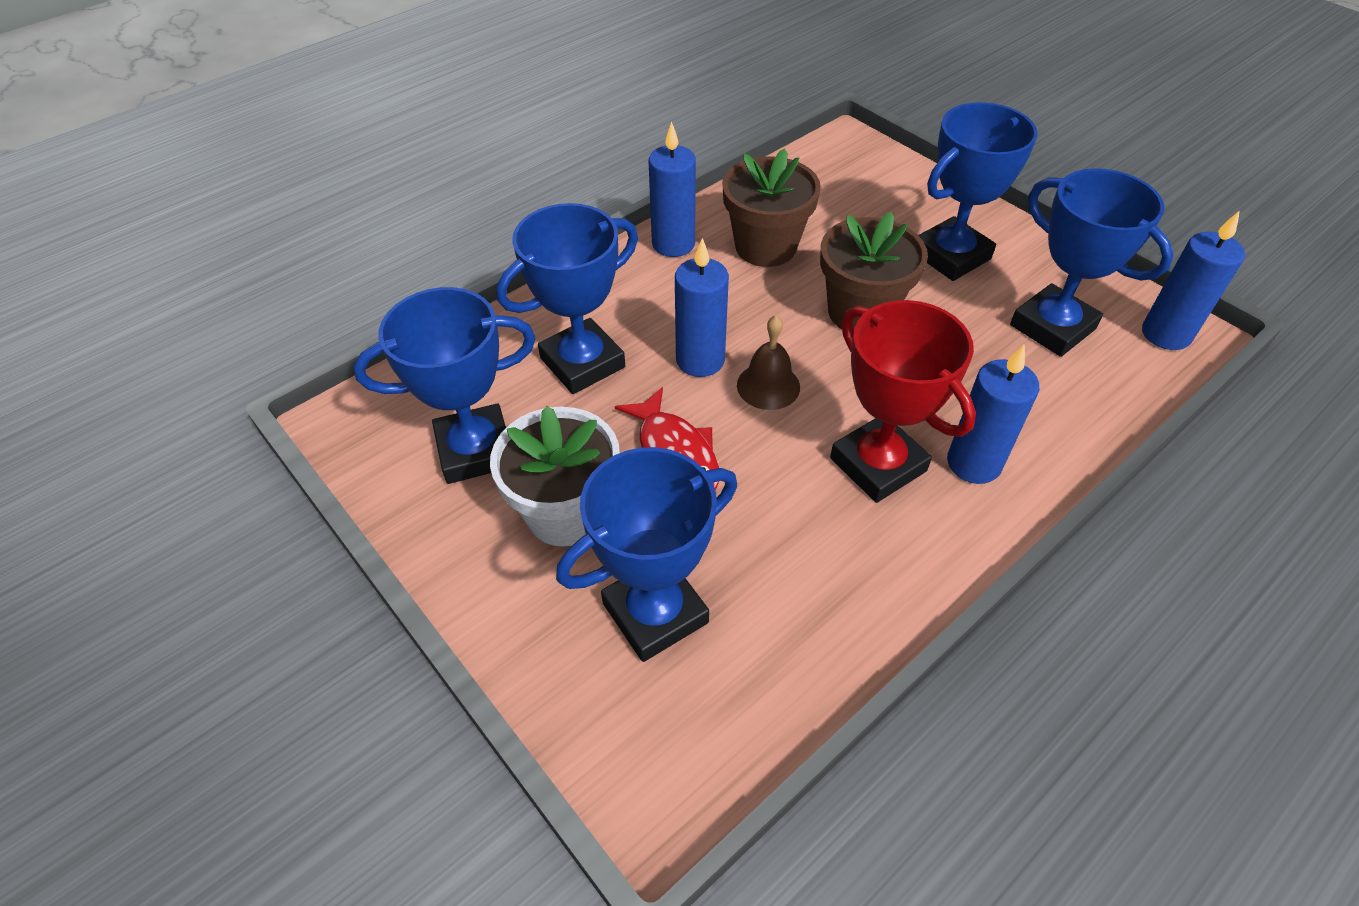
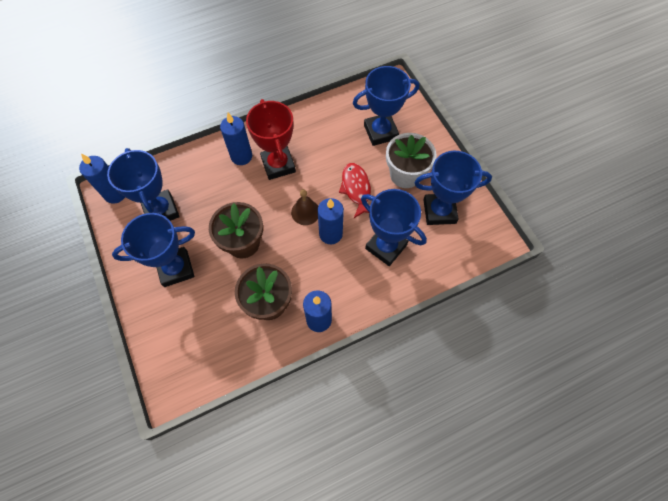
camera: 165 degrees left, 15 degrees up
(582, 363) = (386, 247): blue trophy -> blue trophy turned 60 degrees clockwise

